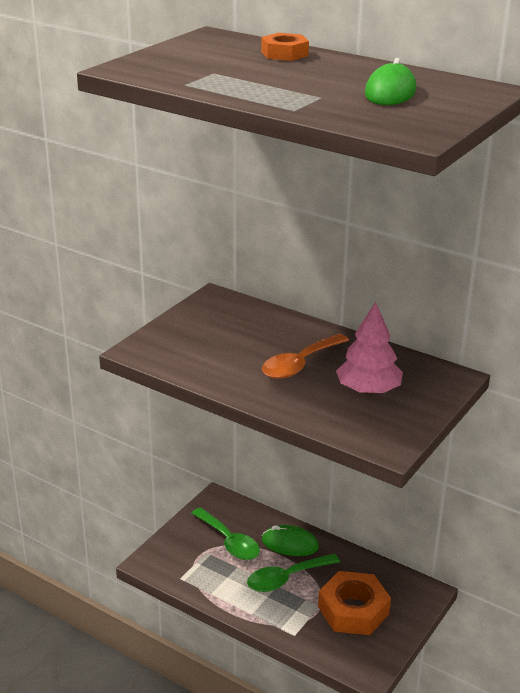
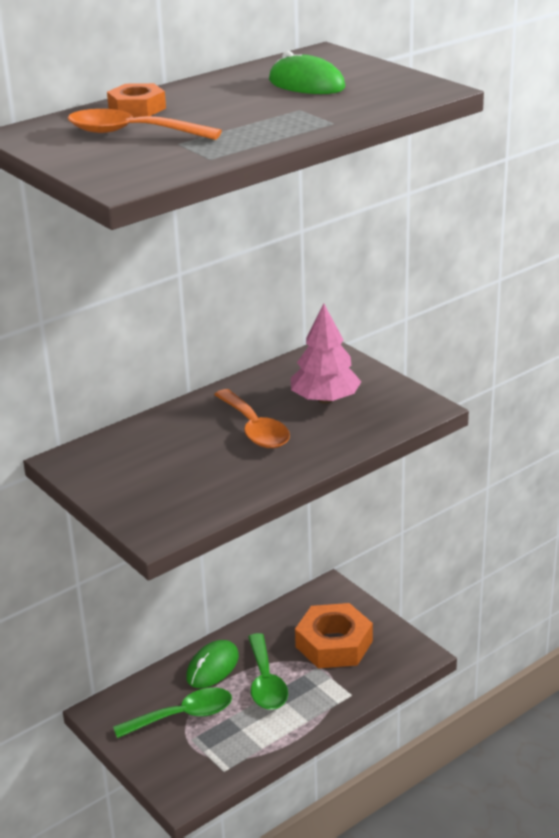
camera: 70 degrees left, 0 degrees up
(227, 59) = (131, 133): none -> orange spoon

